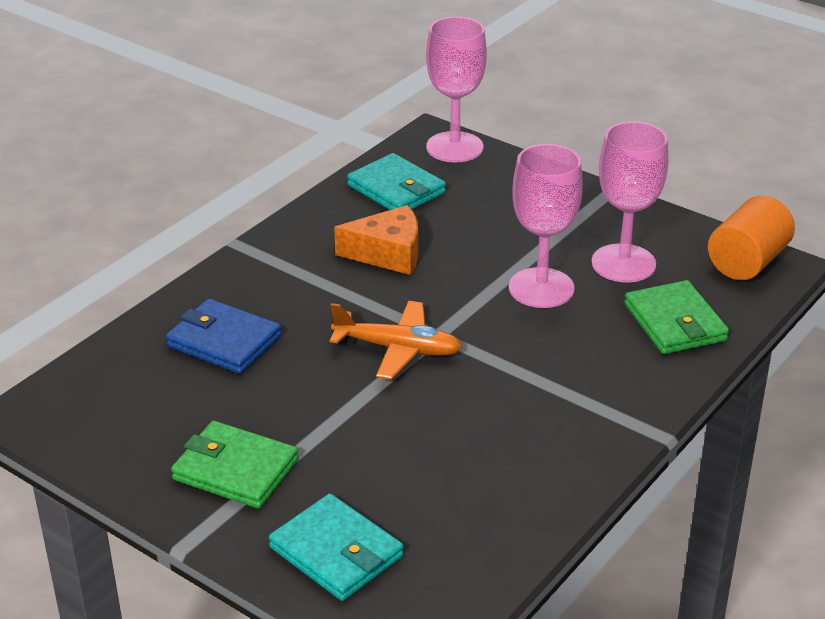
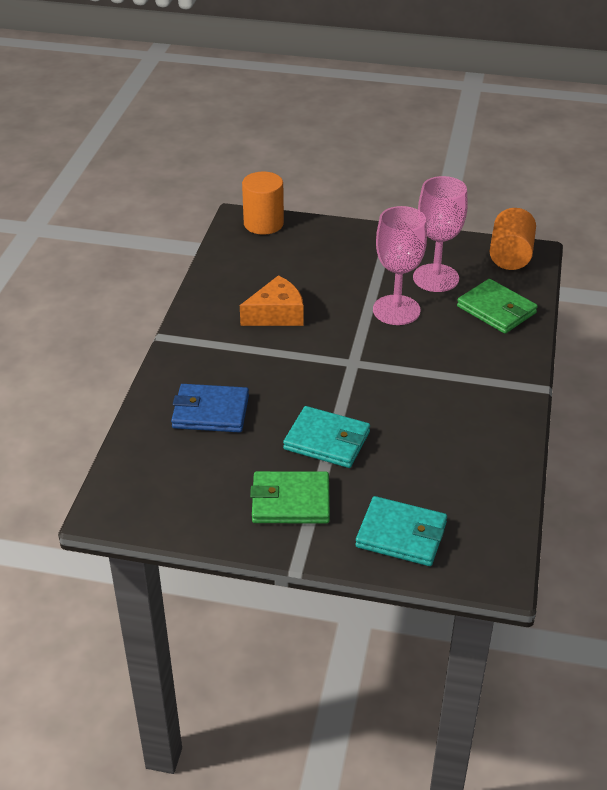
camera: 25 degrees left, 5 degrees up
(396, 189) = (246, 265): turquoise wallet -> turquoise wallet (327, 441)
(398, 349) = (335, 381): orange plane -> none
(454, 147) = (263, 224): pink goblet -> orange cylinder

